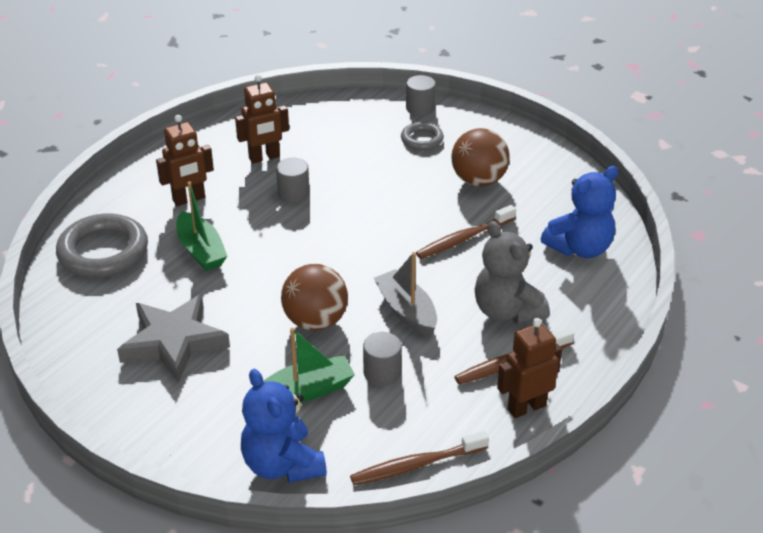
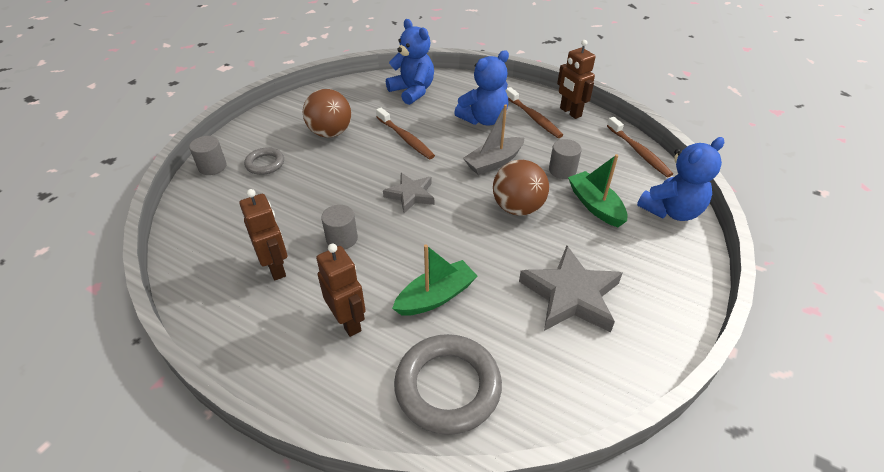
camera: 95 degrees left, 5 degrees up
(353, 239) = (410, 195): none -> grey star
(506, 311) = (483, 119): grey teddy bear -> blue teddy bear

